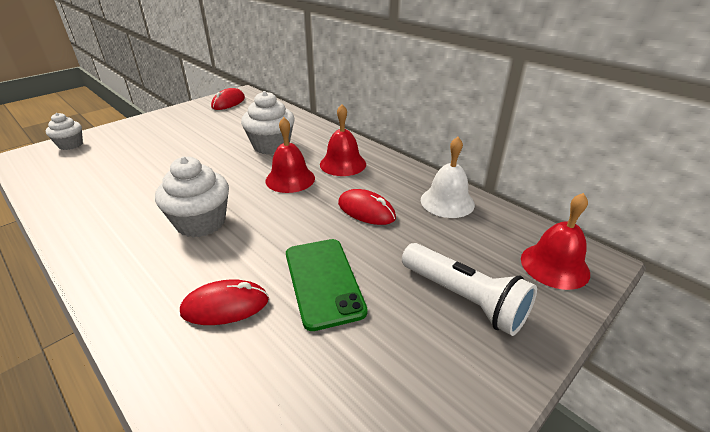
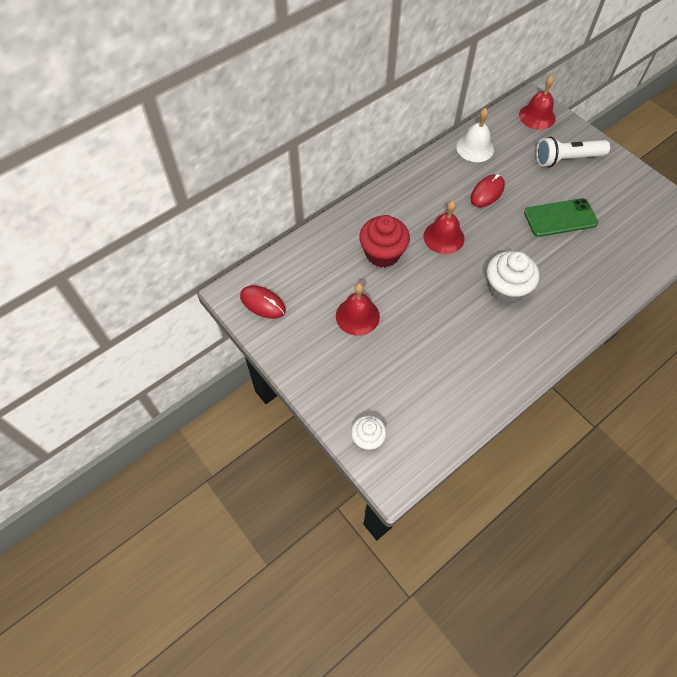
camera: 85 degrees left, 25 degrees up
(225, 306) = (584, 263): red mouse -> none
(271, 146) = (382, 253): white cupcake -> red cupcake
(343, 164) = (419, 202): red bell -> red bell (357, 316)
(464, 299) = (566, 159): white flashlight -> white flashlight turned 150 degrees counterclockwise

